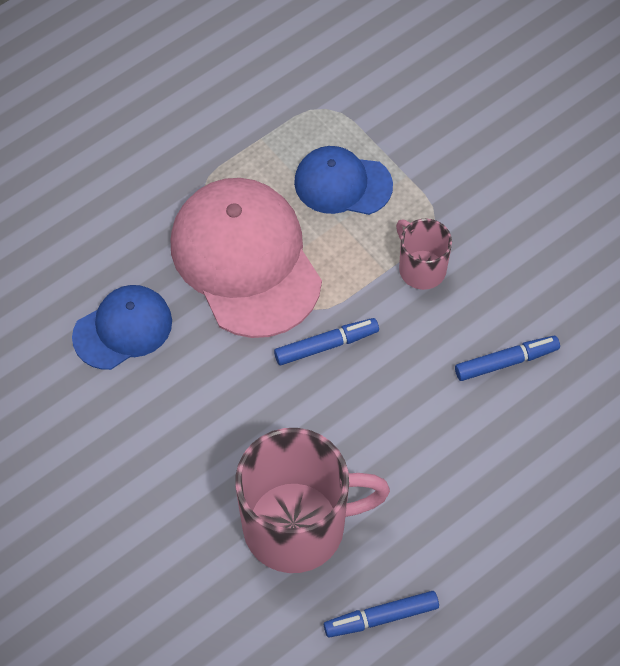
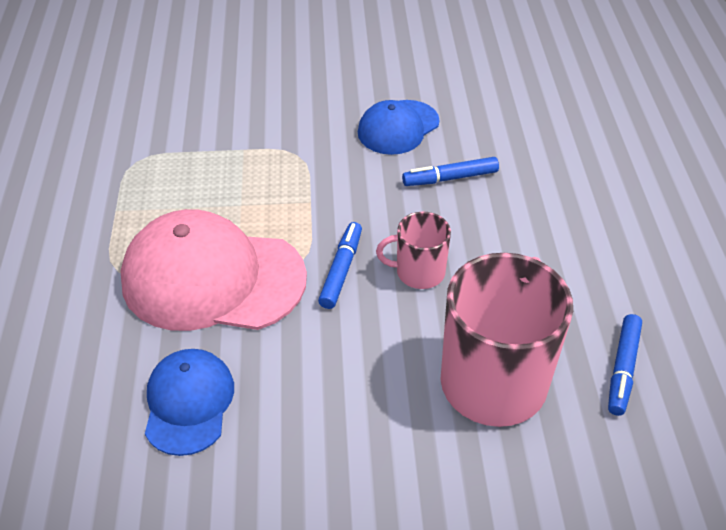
camera: 55 degrees left, 15 degrees down
(342, 184) = (210, 186): blue cap -> blue cap (398, 127)
(421, 268) = (329, 181): pink mug -> pink mug (419, 272)
(506, 362) = (450, 178): blue marker -> blue marker turned 120 degrees counterclockwise

